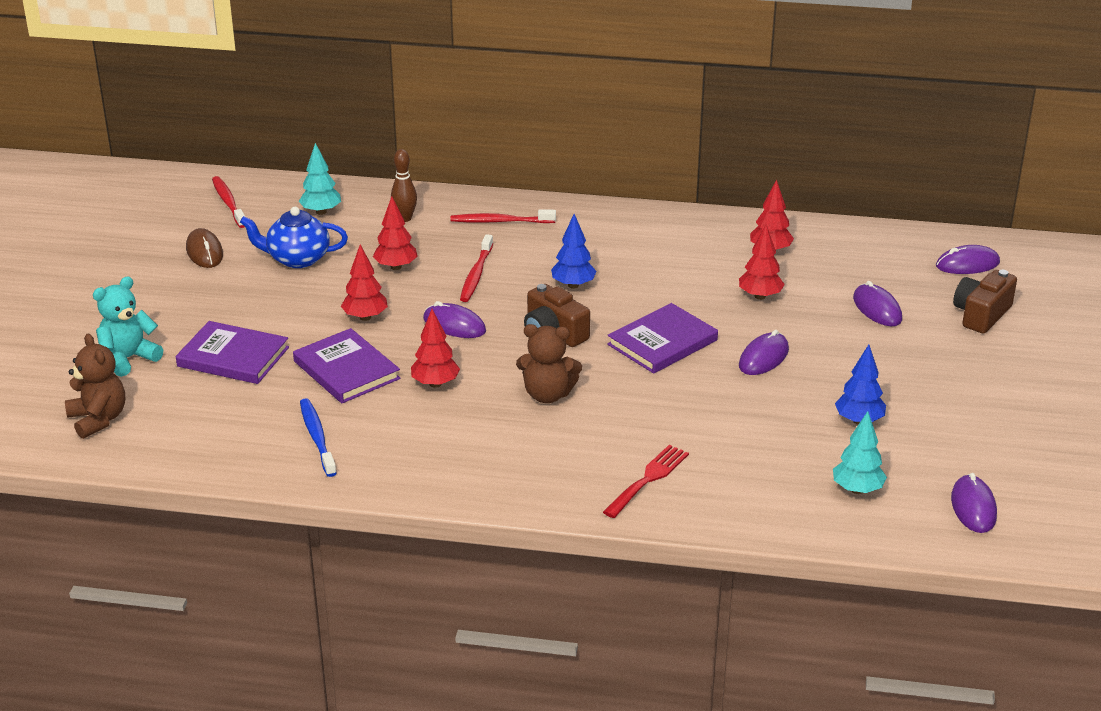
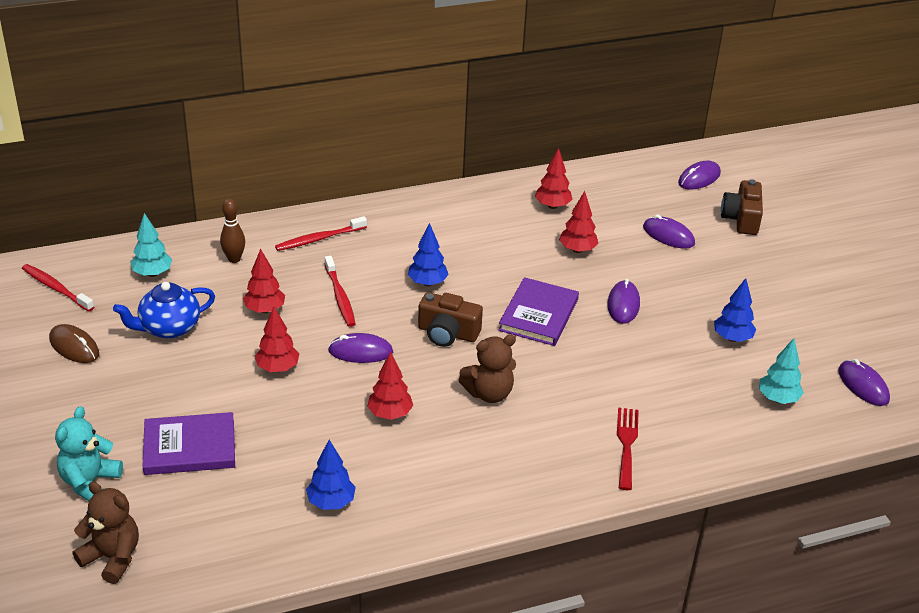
camera: 30 degrees left, 5 degrees up
(317, 437) = (331, 502): blue toothbrush -> blue tree
(346, 370) = (303, 426): purple book -> none

